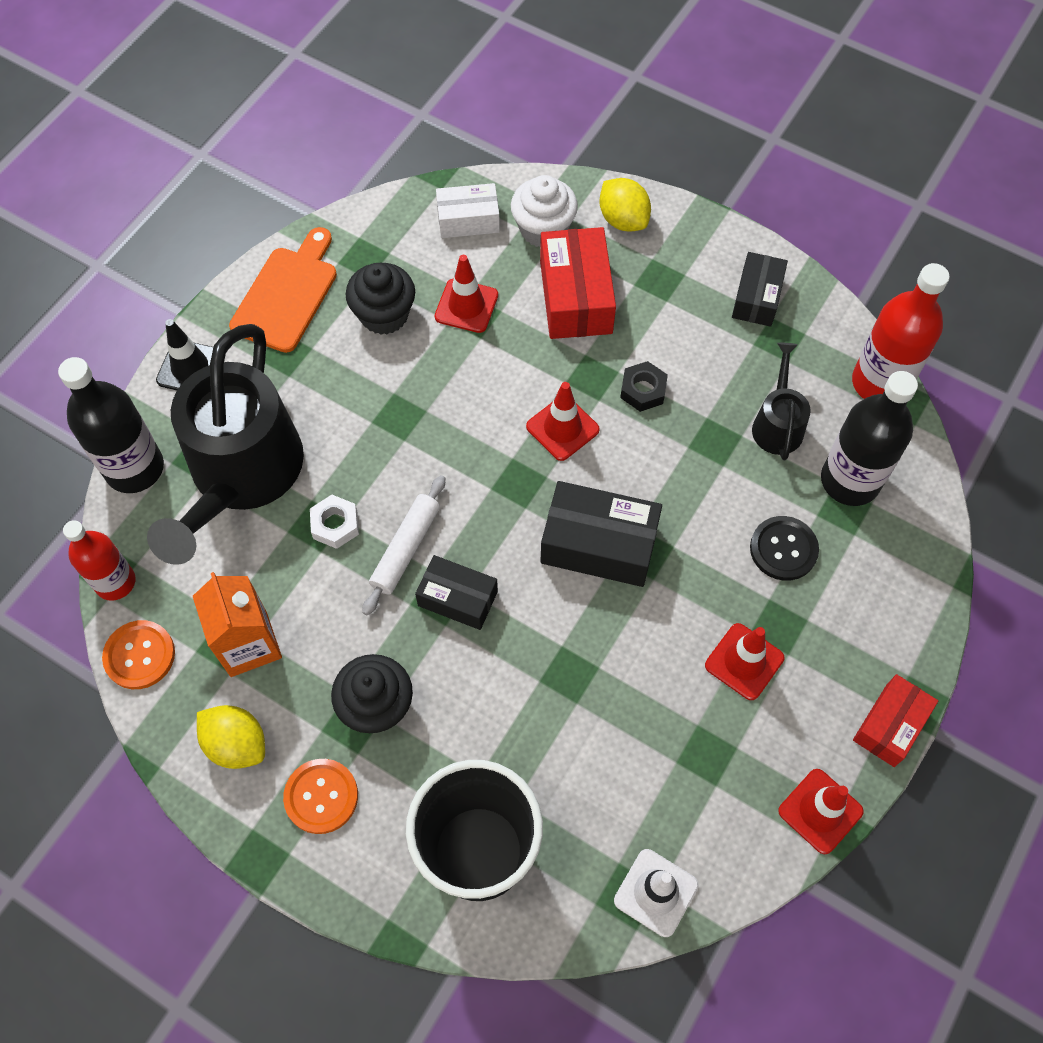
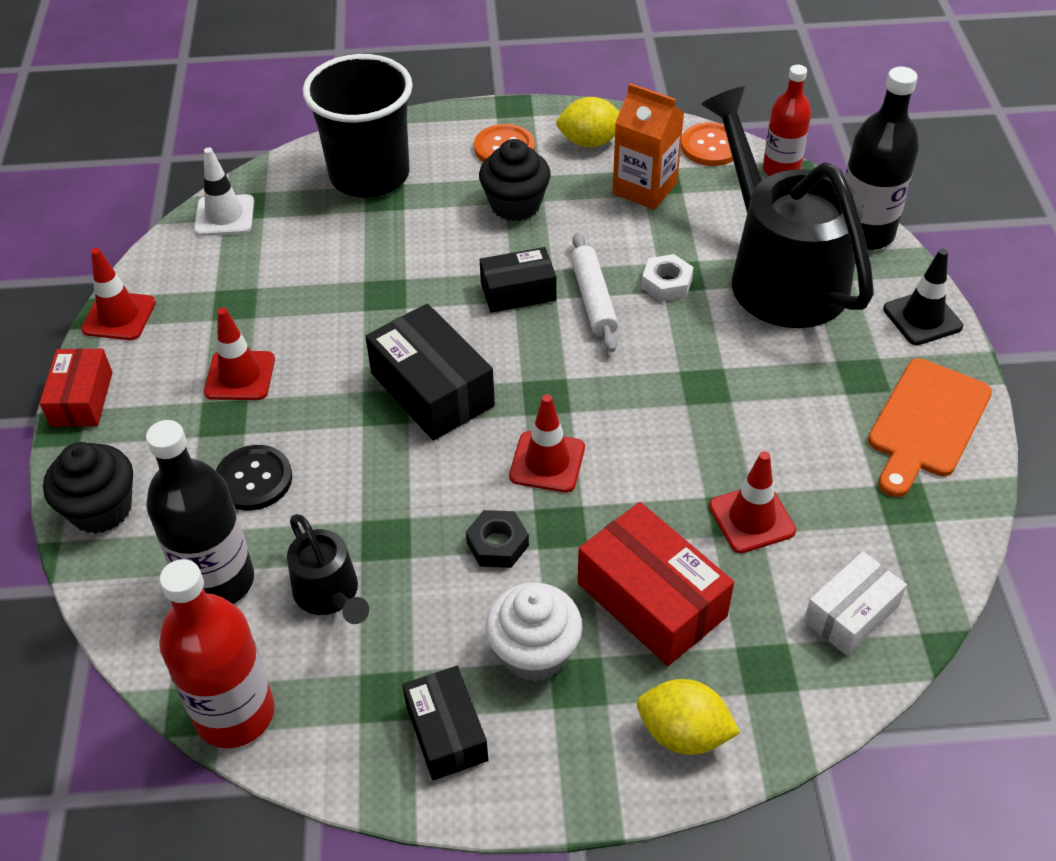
camera: 145 degrees right, 15 degrees down
(287, 295) = (926, 423): orange cutting board -> orange cutting board turned 45 degrees clockwise
(384, 315) = (819, 461): black cupcake -> black cupcake (101, 509)
(543, 229) = (761, 658): white cupcake -> white cupcake (534, 652)
(599, 544) = (432, 389): black box -> black box turned 75 degrees clockwise

